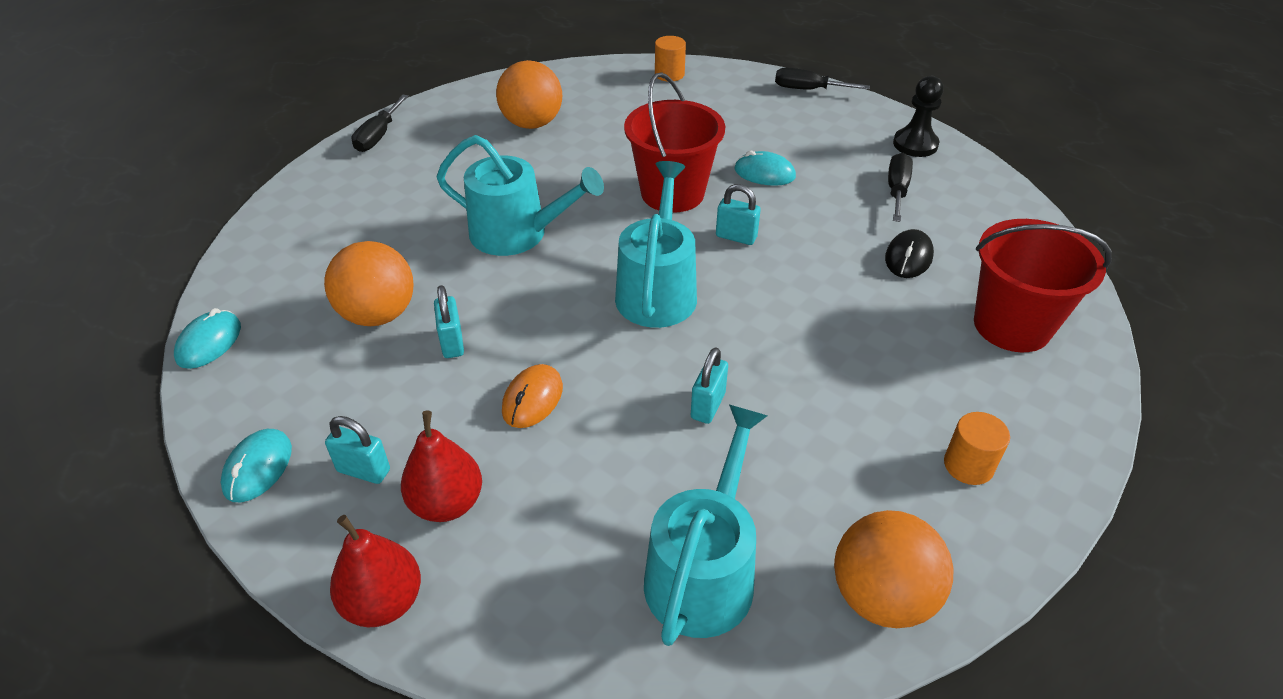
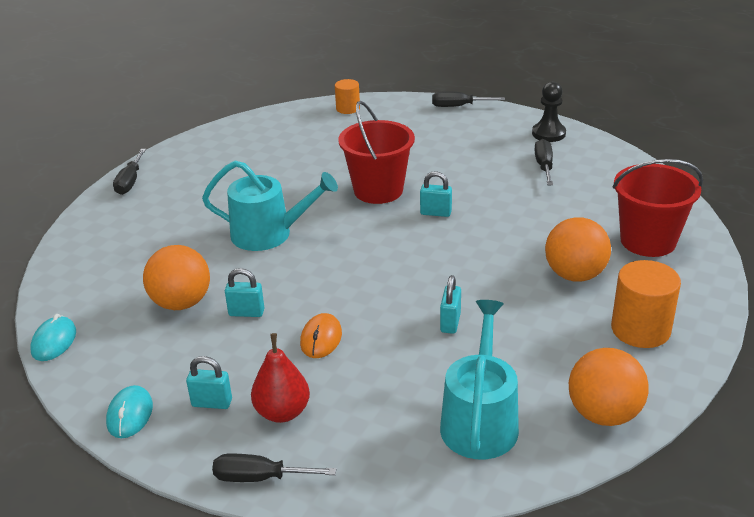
camera: 10 degrees left, 10 degrees down
(383, 602) = (260, 478): red pear -> black screwdriver
(452, 343) = (246, 312): turquoise padlock -> turquoise padlock turned 60 degrees counterclockwise
(532, 124) = (251, 157): orange ball -> orange ball (575, 275)
(657, 290) = (389, 256): turquoise watering can -> none
(764, 173) = (443, 168): turquoise mouse -> none
(908, 257) = (564, 208): black mouse -> none
(968, 465) = (640, 329): orange cylinder -> orange cylinder, size x1.68

